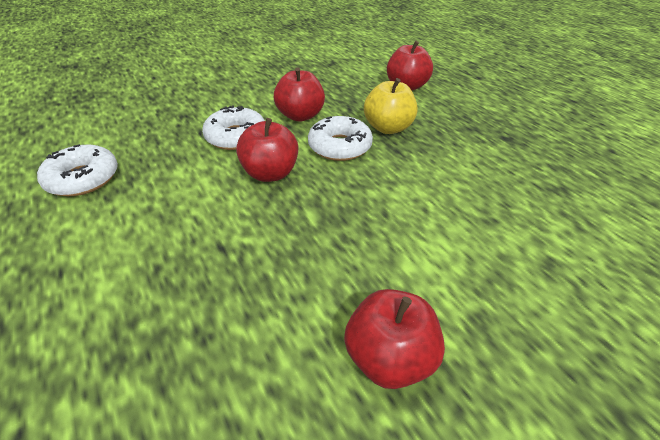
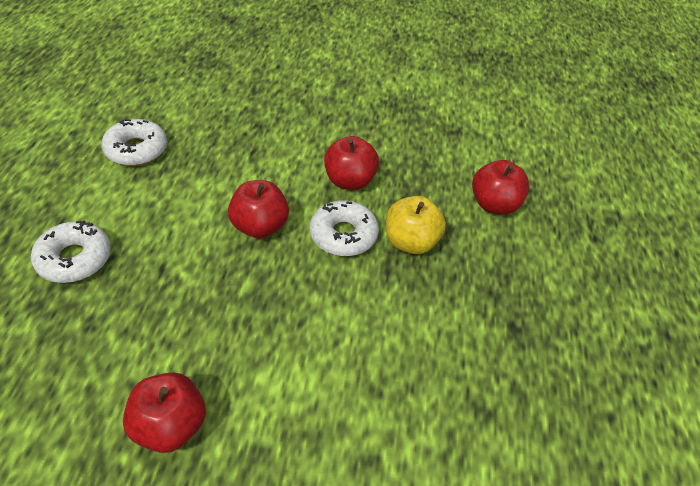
camera: 35 degrees right, 5 degrees up
(236, 136) = (274, 173): white donut -> white donut (74, 259)

